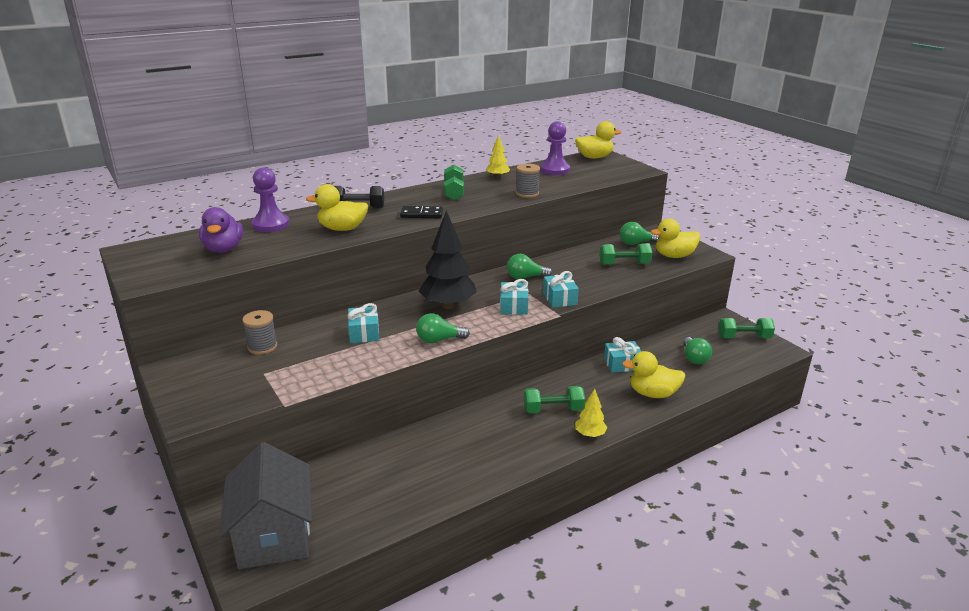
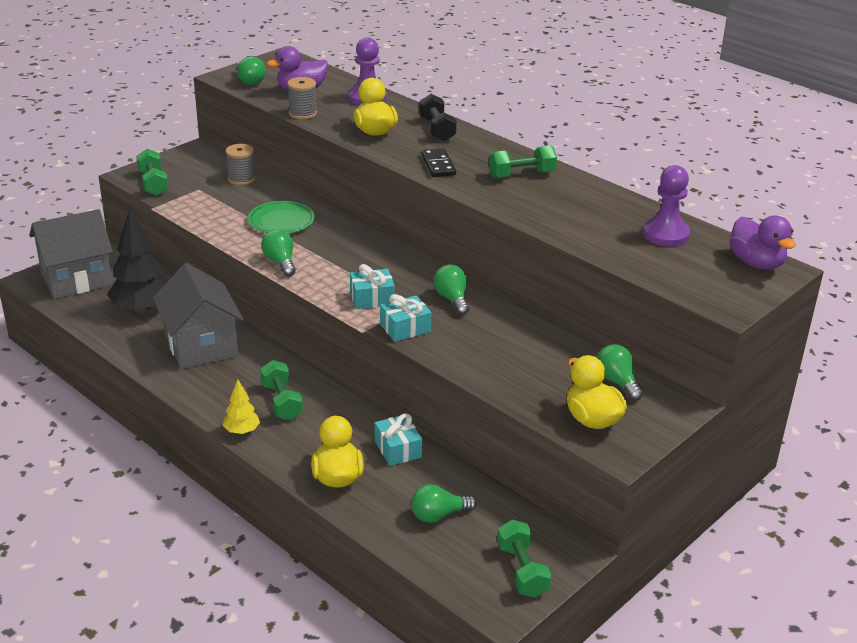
camera: 75 degrees right, 5 degrees up
(171, 270) = (249, 81): none -> green light bulb
(364, 333) = (281, 221): turquoise gift -> green plate
(448, 305) = (357, 257): black tree -> black tree (142, 308)
(453, 448) = (201, 346): none -> grey house
(497, 177) = (601, 196): yellow tree -> none
(527, 193) = (551, 221): grey spool -> grey spool (302, 113)
(594, 157) = (756, 263): yellow duck -> purple duck
(624, 264) = (535, 374): green dumbbell -> green dumbbell (153, 183)

